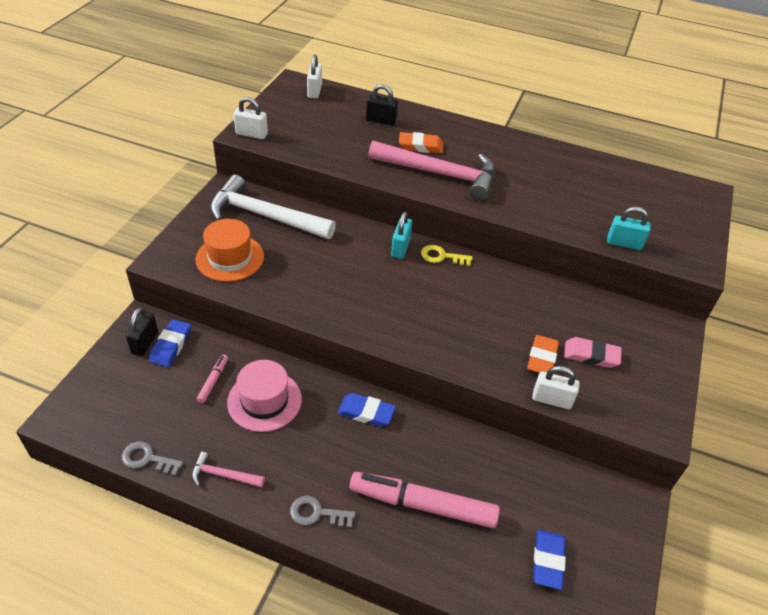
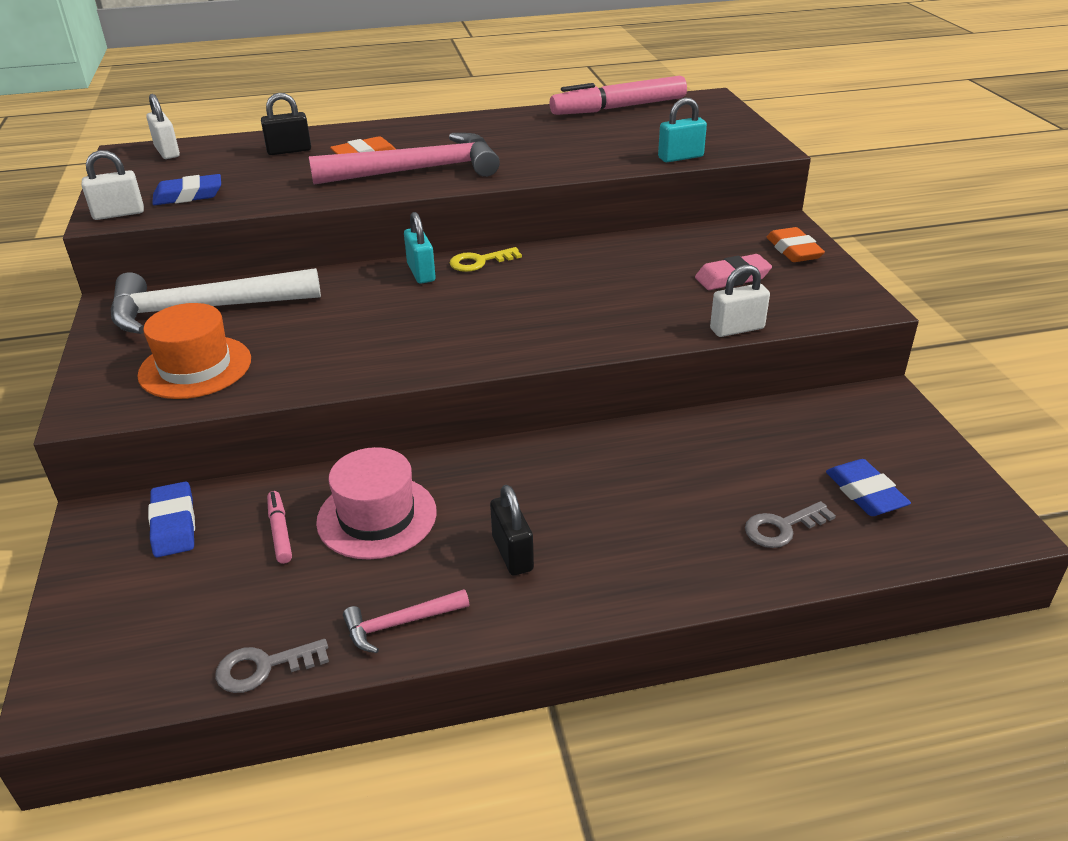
camera: 30 degrees left, 10 degrees down
(145, 343) = (126, 540): black padlock -> black padlock (512, 553)
(317, 513) = (568, 594): grey key -> grey key (782, 527)
(366, 412) = (523, 464): blue eraser -> blue eraser (188, 196)
(423, 505) = (684, 516): pink marker -> pink marker (619, 108)
(542, 358) = (687, 300): orange eraser -> orange eraser (793, 250)

